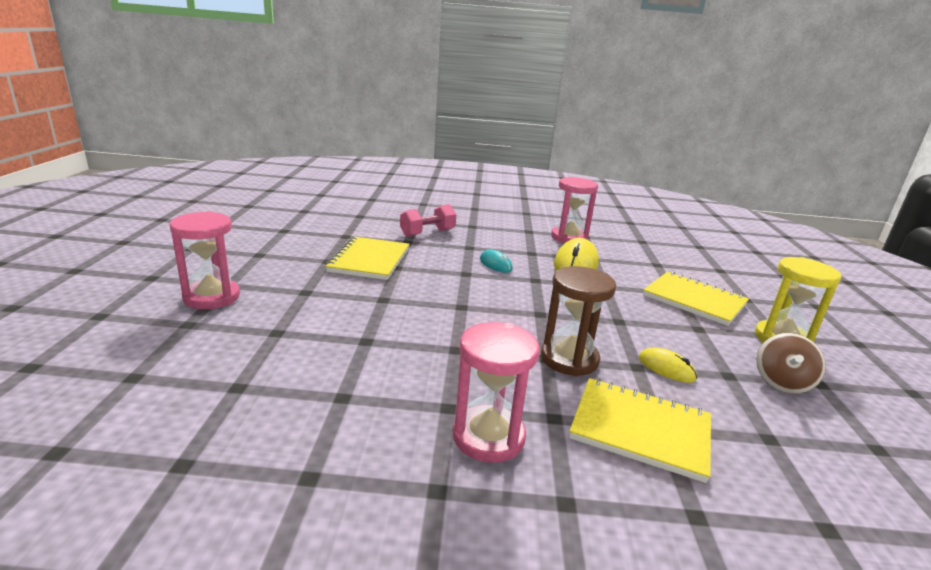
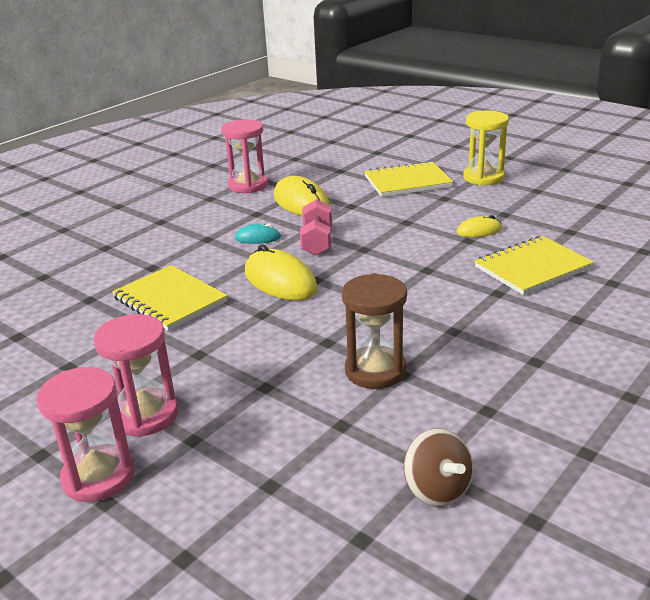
camera: 50 degrees left, 5 degrees up
(427, 233) = (145, 250): pink dumbbell -> pink dumbbell (317, 242)
(441, 292) = (280, 281): none -> yellow mouse
(488, 437) = (498, 325): pink hourglass -> pink hourglass (98, 476)
(569, 359) = (437, 261): brown hourglass -> brown hourglass (375, 371)
(781, 383) = (526, 201): brown spinning top -> brown spinning top (437, 489)

